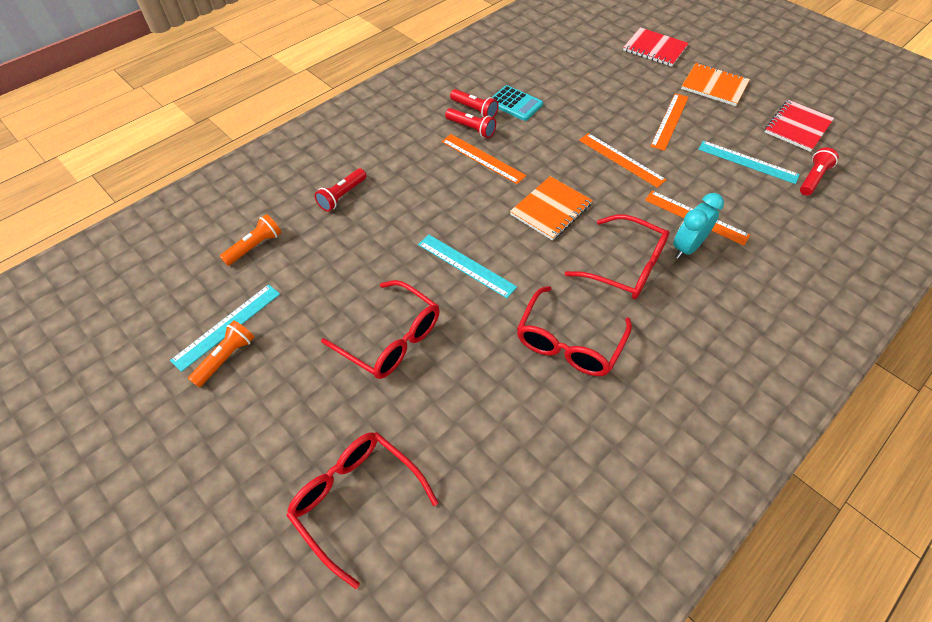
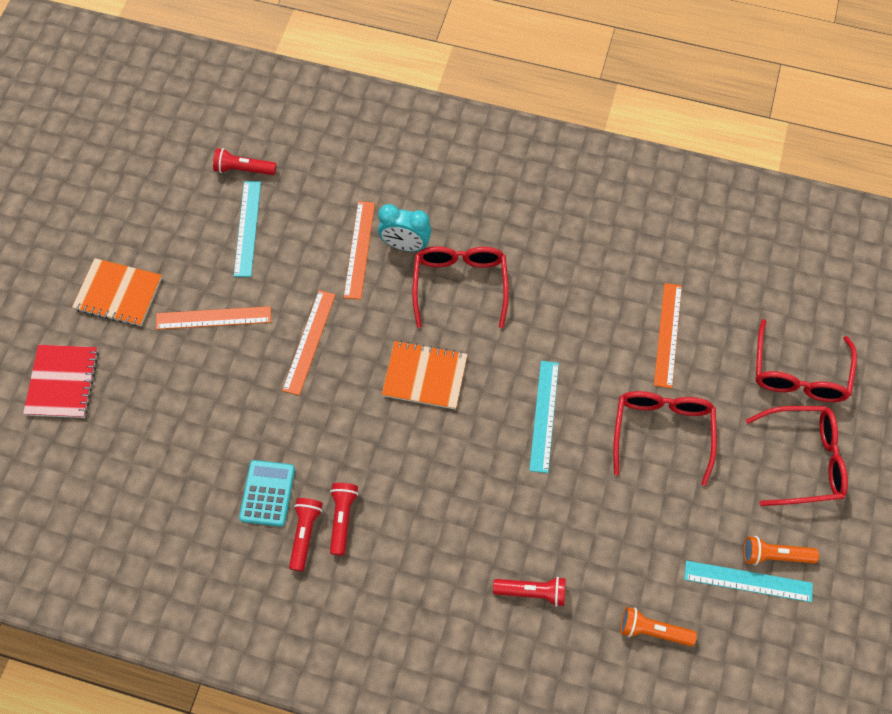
camera: 120 degrees left, 10 degrees up
(482, 158) = (387, 479): orange ruler -> orange ruler (668, 334)
(568, 343) = (572, 296): red glasses -> red glasses (804, 460)
(714, 86) = (118, 294): orange notebook -> orange notebook turned 75 degrees counterclockwise
(797, 127) = (160, 198): red notebook -> none

